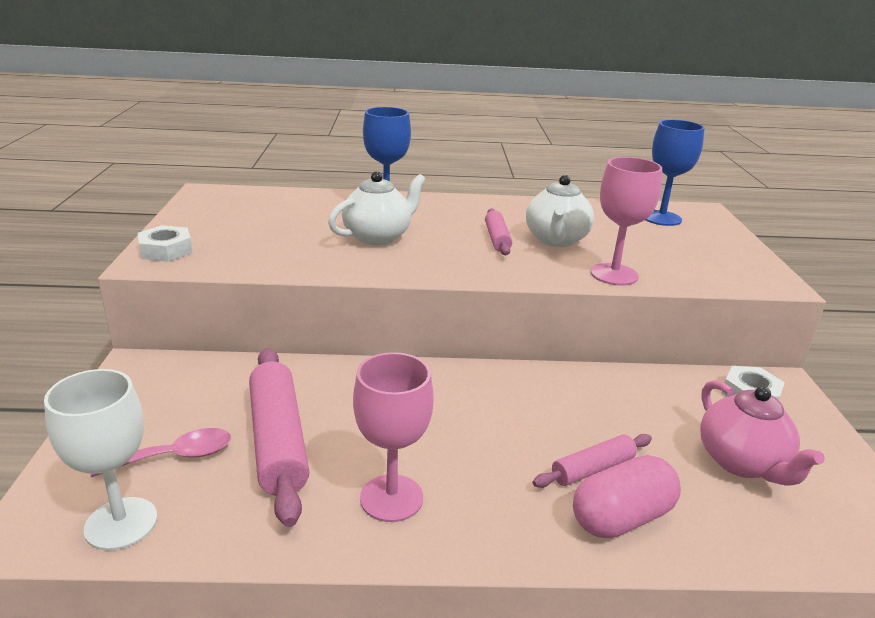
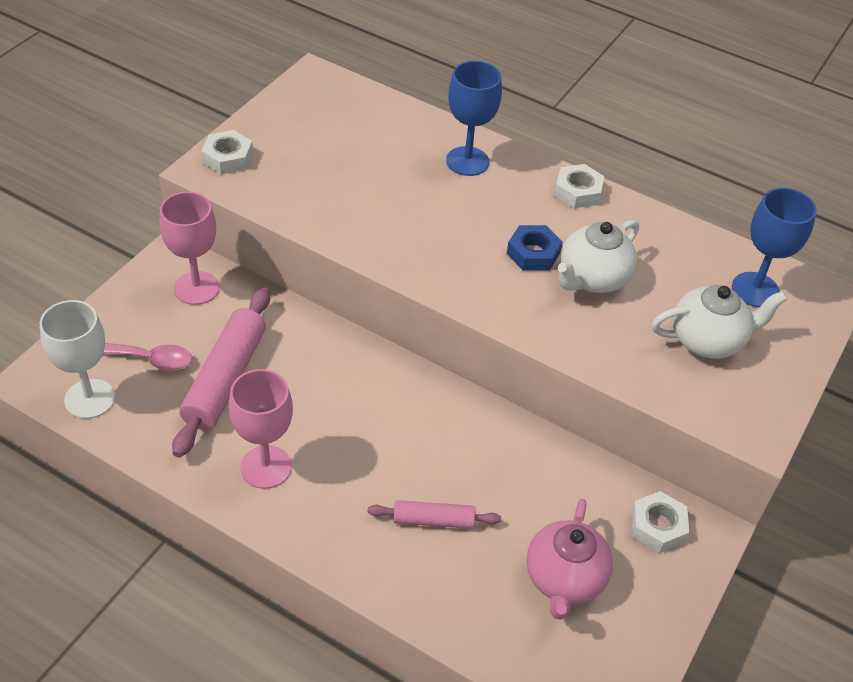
camera: 30 degrees right, 20 degrees up
(378, 237) = (420, 206): white teapot -> white teapot (707, 340)
(485, 203) = (578, 191): none -> white nut
(497, 239) = (533, 253): pink rolling pin -> blue nut
(614, 274) = (596, 350): pink goblet -> pink goblet (196, 288)
(621, 517) = (413, 568): pink capsule -> none

